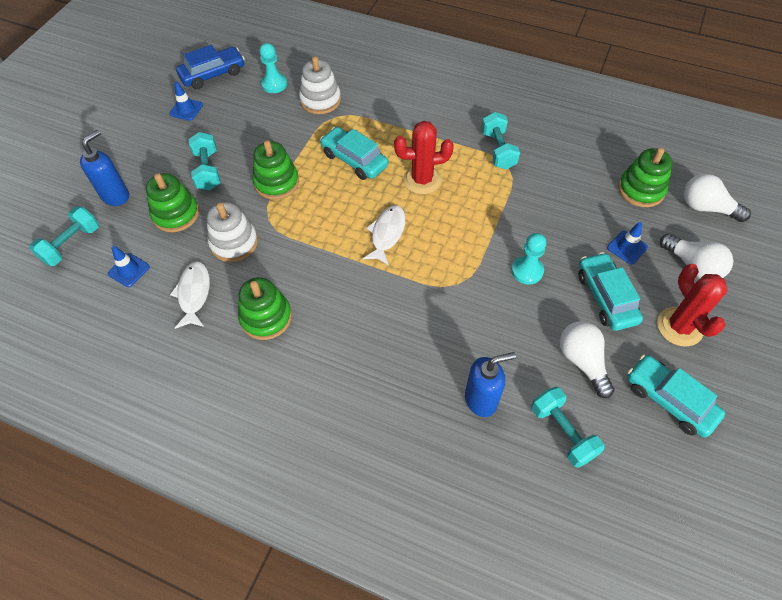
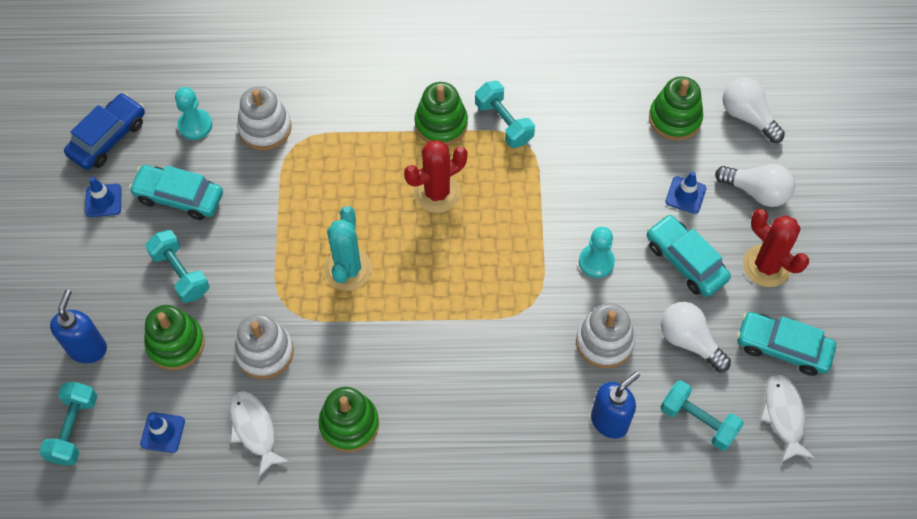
camera: 25 degrees left, 5 degrees up
(276, 182) = (272, 258): green stacking toy -> green stacking toy (441, 124)
(327, 208) = (348, 269): none -> turquoise cactus
(354, 160) = (347, 195): turquoise car -> turquoise car (179, 197)
(387, 234) = (430, 275): white fish -> white fish (784, 415)
(506, 334) = (604, 342): none -> white stacking toy
(706, 208) = (747, 116): white light bulb -> white light bulb turned 45 degrees clockwise

